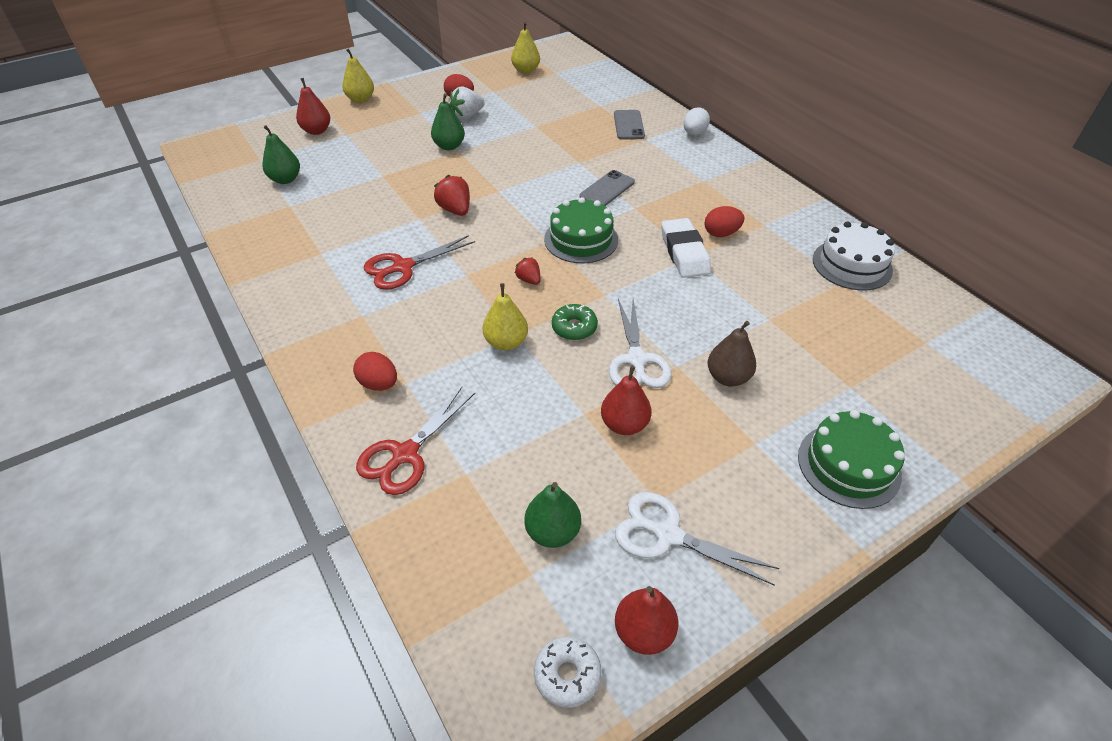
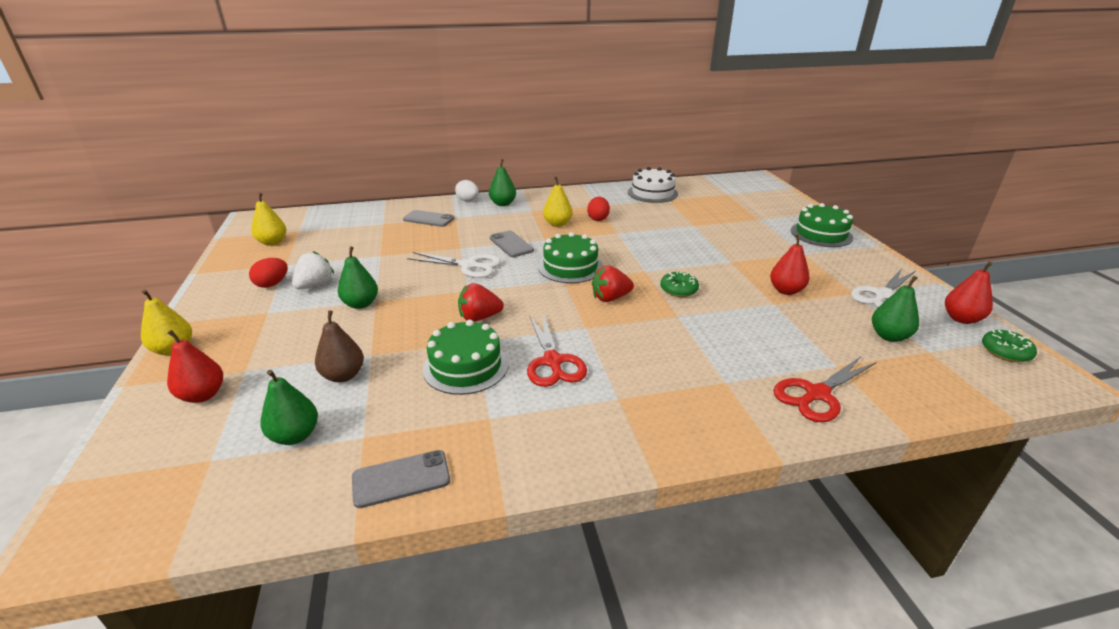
camera: 70 degrees left, 15 degrees down
(252, 234) = (401, 479): none -> grey phone
(379, 384) = (724, 399): red egg -> none
(381, 224) = (466, 366): none -> green cake
(405, 454) = (817, 394): red scissors -> red scissors turned 90 degrees clockwise
(467, 116) = (315, 285): white strawberry -> white strawberry turned 135 degrees counterclockwise
(506, 342) = (686, 322): yellow pear -> yellow pear (557, 224)
(529, 280) = (610, 298): red strawberry -> red strawberry, size x1.60
(567, 675) = (1005, 352): white donut -> green donut
(636, 360) = (721, 273): white scissors -> white scissors (469, 266)
(684, 252) = (611, 234): white eraser -> none
(705, 157) = (503, 204): none -> green pear
(728, 377) = (745, 248): brown pear -> brown pear (343, 375)

